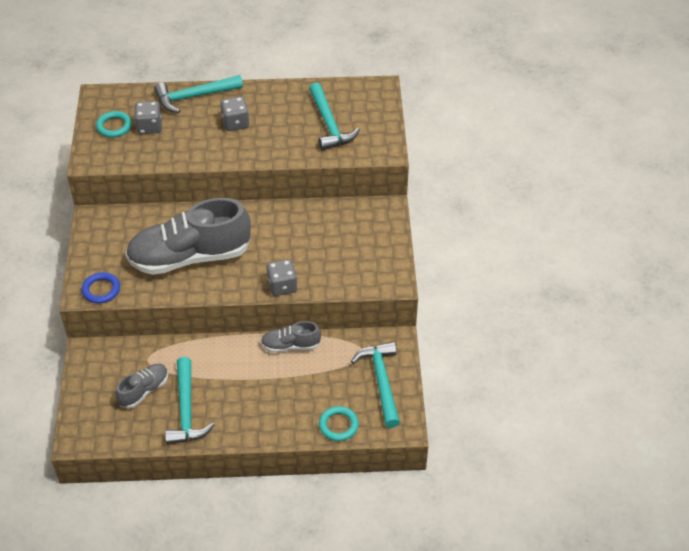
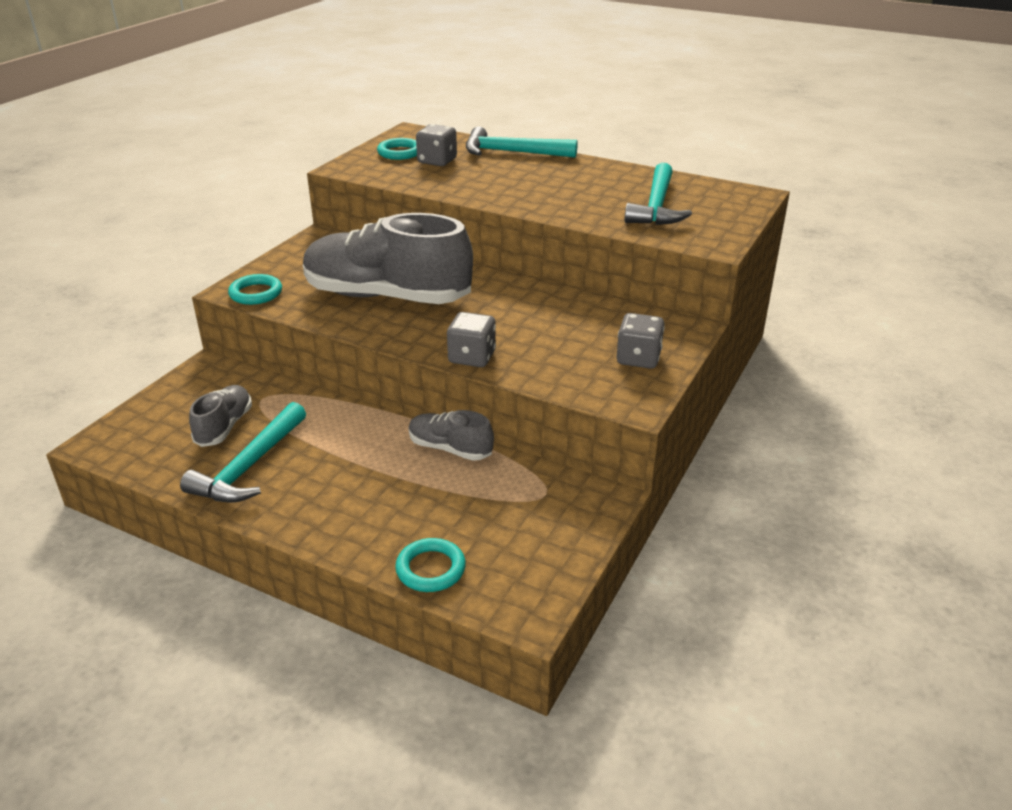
camera: 30 degrees right, 15 degrees down
(101, 290) = (256, 293): blue ring -> turquoise ring
(144, 390) = (224, 427): grey shoe -> grey shoe turned 60 degrees counterclockwise
(235, 123) = (538, 180): grey dice -> grey dice (638, 358)
(381, 381) = (542, 540): turquoise hammer -> none

